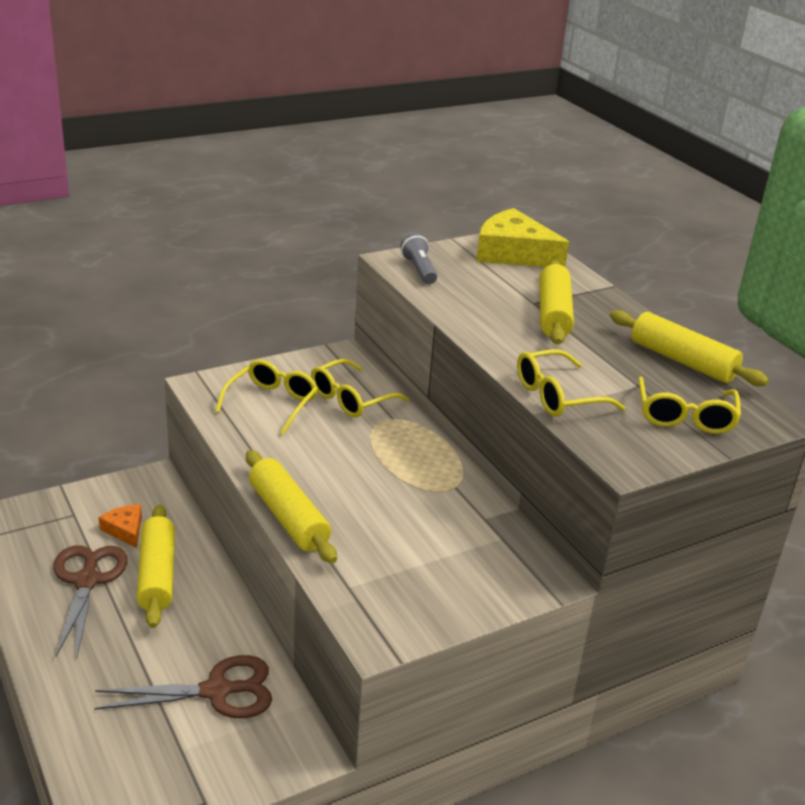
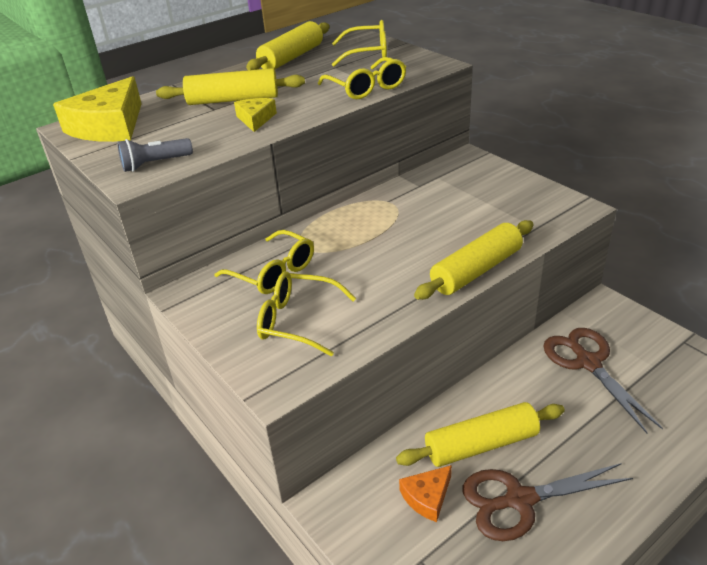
camera: 95 degrees left, 5 degrees up
(495, 321) = (255, 119): none -> yellow cheese

